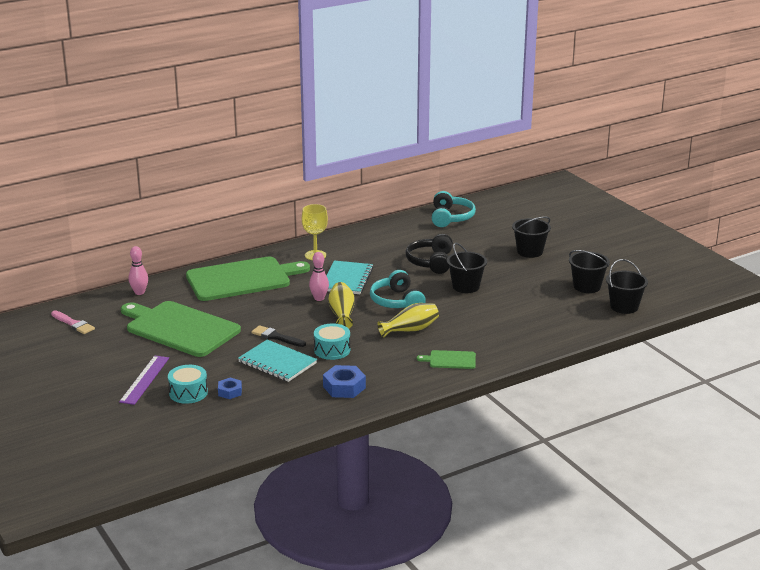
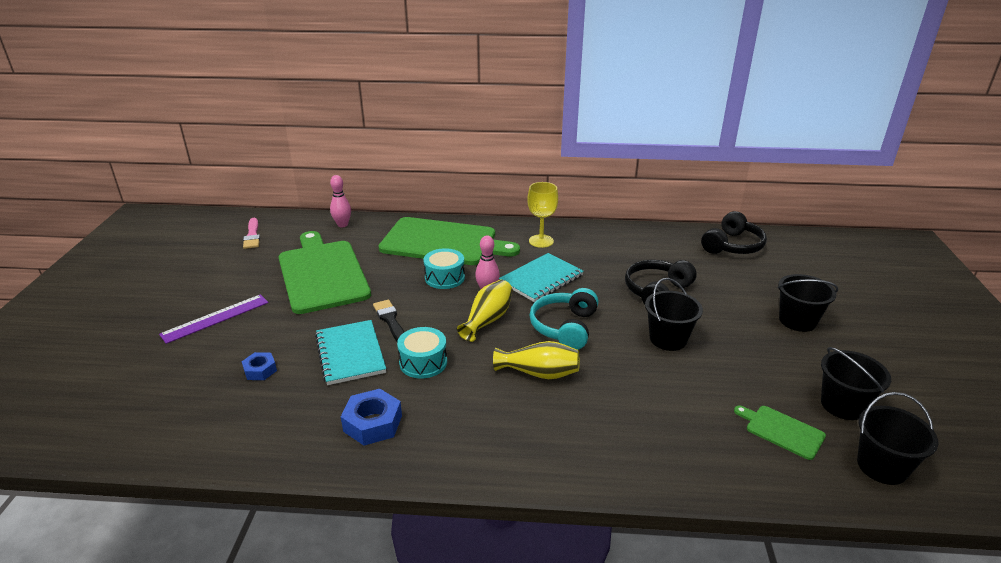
camera: 35 degrees right, 5 degrees up
(188, 393) = (225, 352): turquoise drum -> turquoise drum (444, 278)
(450, 360) = (540, 443): green cutting board -> green cutting board (782, 431)
(451, 218) = (732, 246): turquoise headphones -> black headphones

